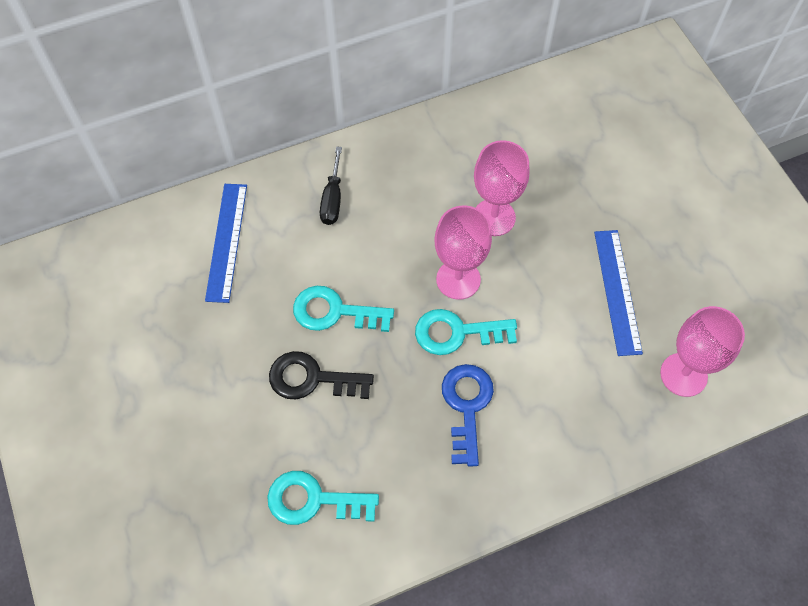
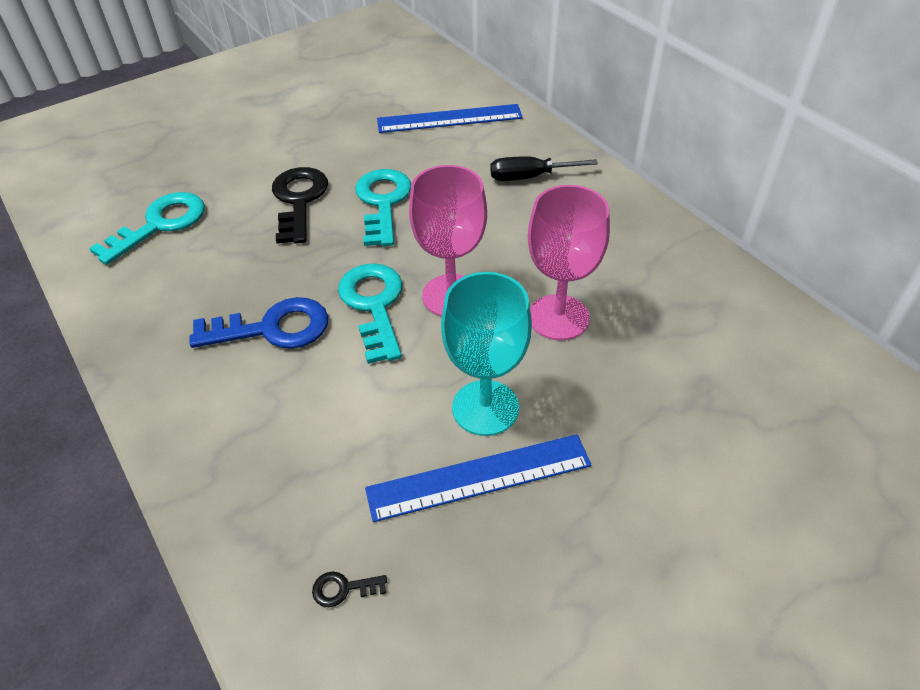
camera: 80 degrees right, 15 degrees down
(313, 500) = (160, 224): turquoise key -> turquoise key turned 45 degrees clockwise
(565, 277) = (485, 408): none -> turquoise goblet
(683, 374) = (343, 589): pink goblet -> black key

